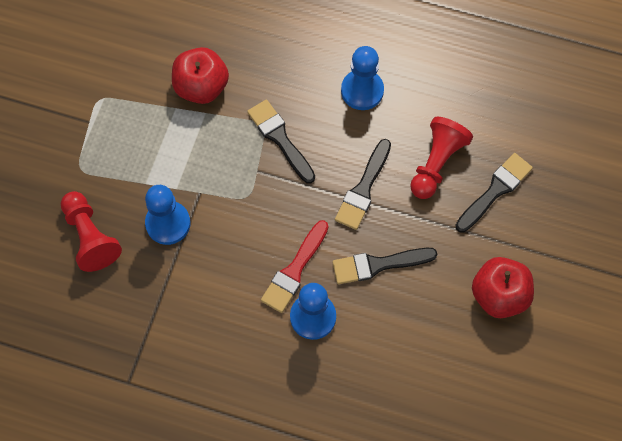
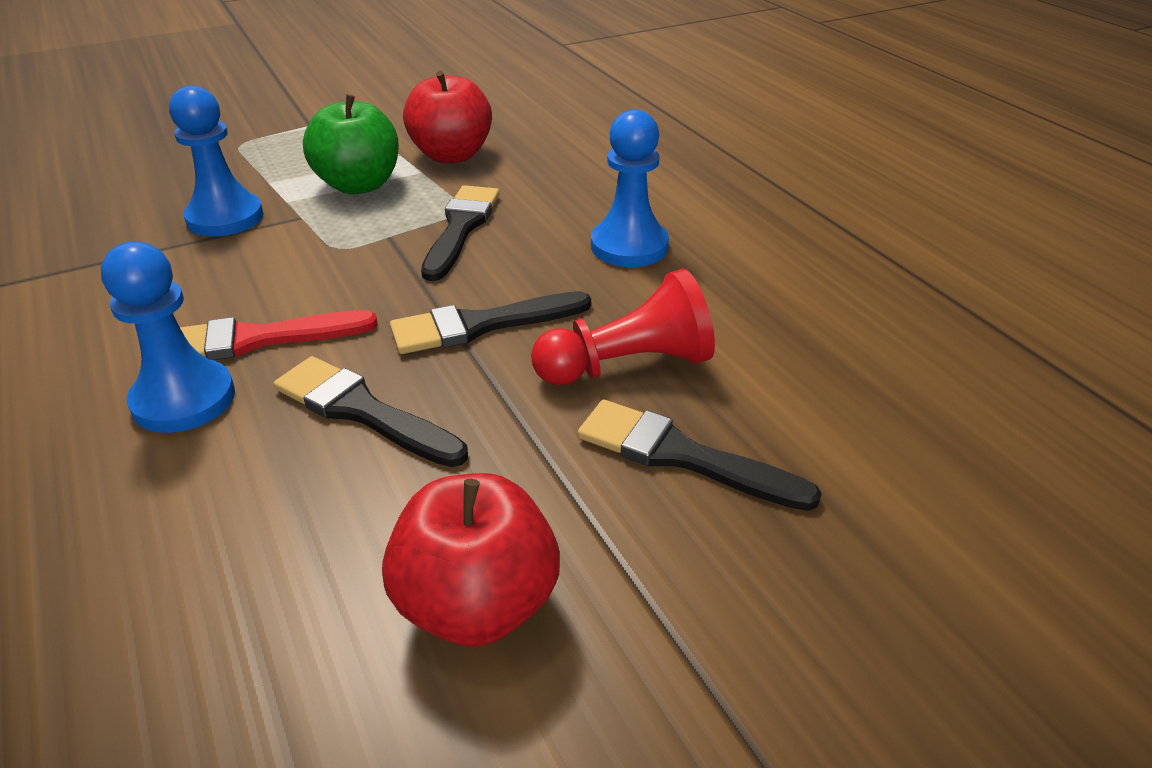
camera: 45 degrees right, 30 degrees down
(90, 237) = (146, 185): red pawn -> none
(192, 148) = (359, 185): none -> green apple
(495, 190) = (681, 456): black brush -> black brush turned 150 degrees counterclockwise

